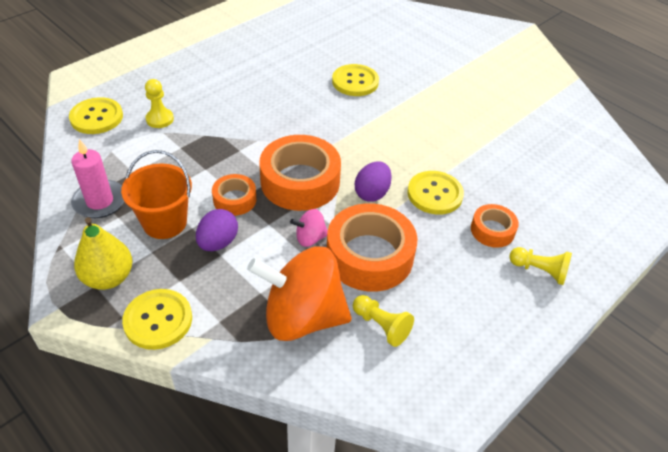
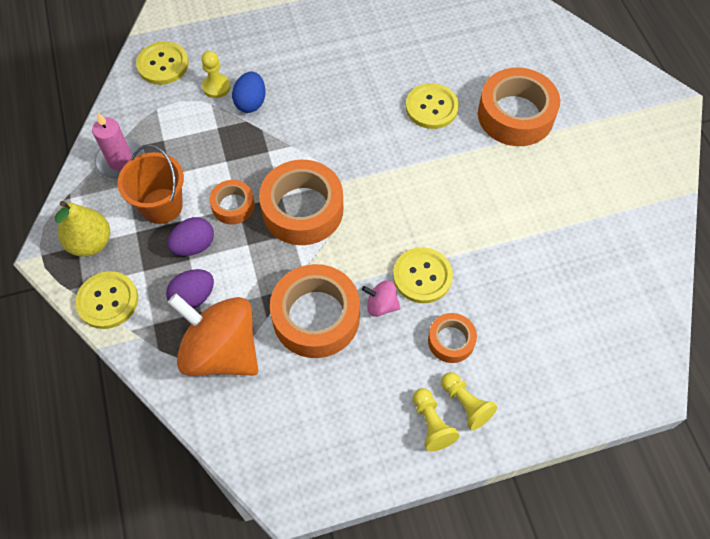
camera: 30 degrees right, 15 degrees up
(200, 121) = (251, 102): none -> blue egg
(310, 238) = (275, 275): pink spinning top -> pink spinning top (381, 305)
(372, 193) = (361, 250): purple egg -> purple egg (193, 297)
(381, 326) = (282, 390): yellow pawn -> yellow pawn (431, 424)
(421, 69) = (515, 115): none -> orange tape

